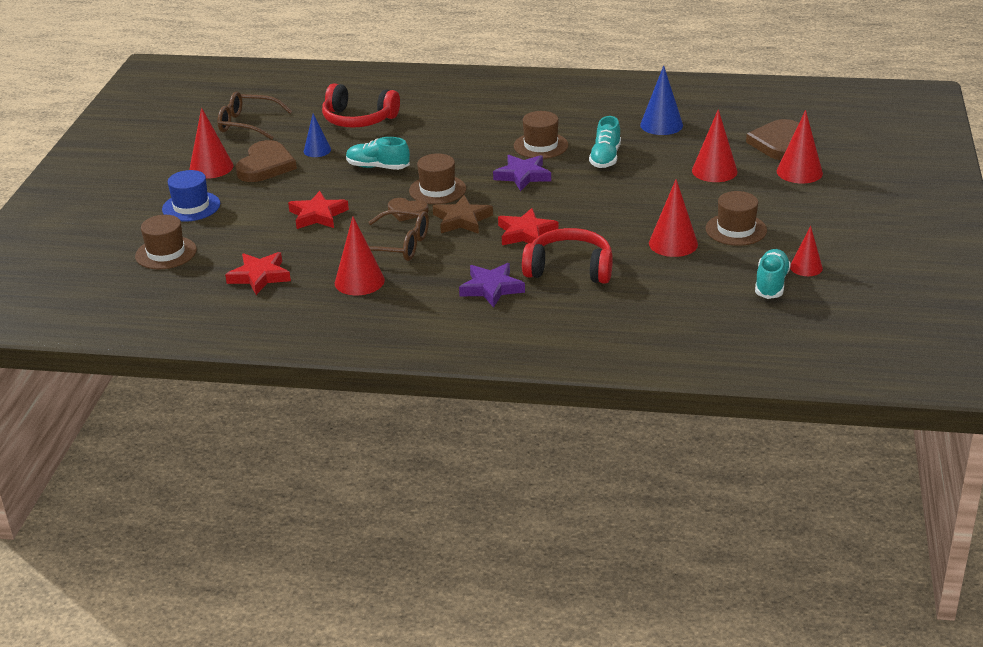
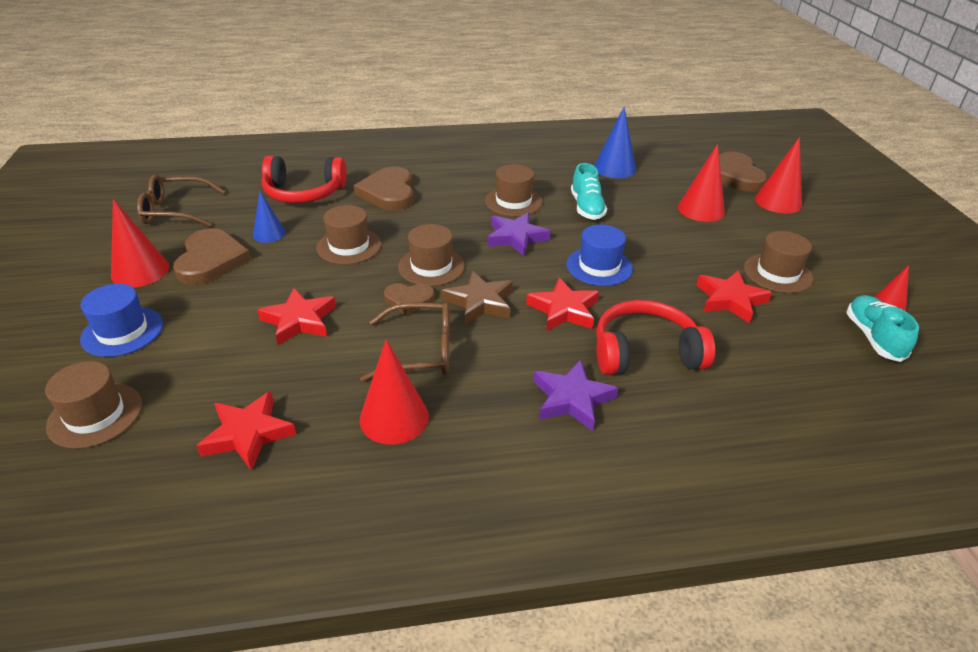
camera: 20 degrees left, 5 degrees up
(378, 167) = (349, 246): turquoise shoe -> brown hat
(432, 126) = (388, 192): none -> brown heart
(579, 206) = (599, 266): none -> blue hat
(673, 243) = (730, 300): red cone -> red star

